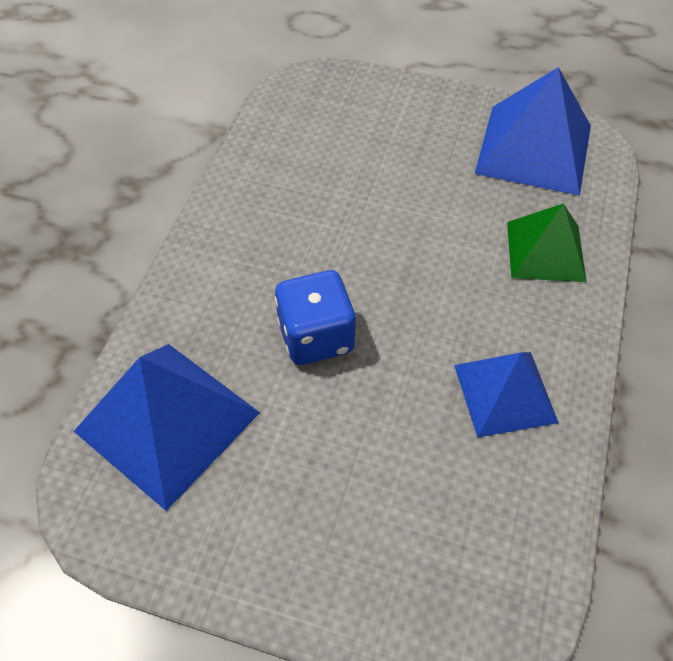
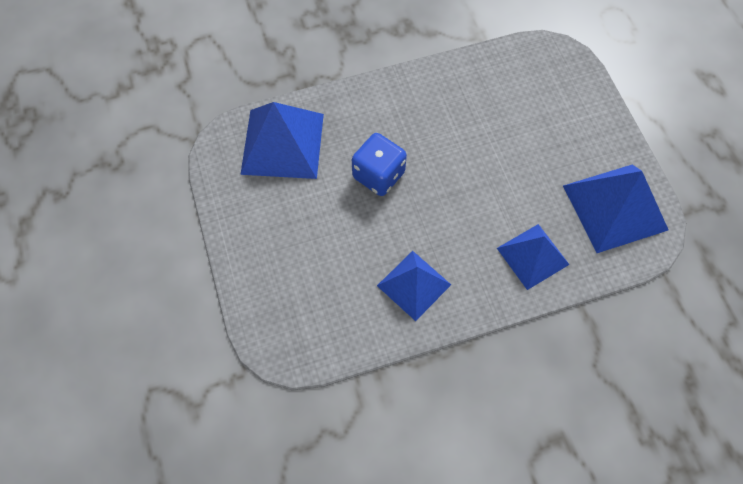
camera: 55 degrees right, 10 degrees up
(545, 251) = (533, 256): green pyramid -> blue pyramid

